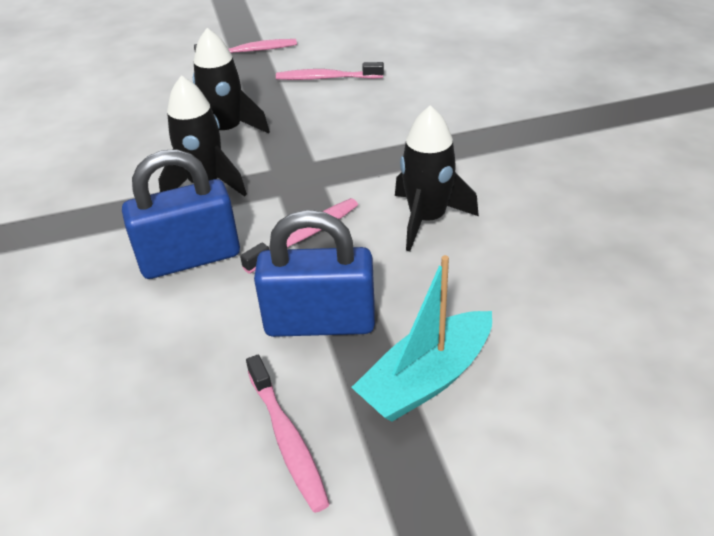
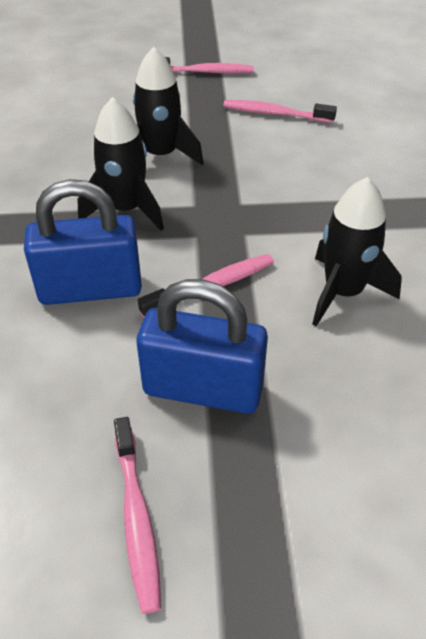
camera: 10 degrees right, 5 degrees up
(426, 379) = (299, 481): turquoise boat -> none

